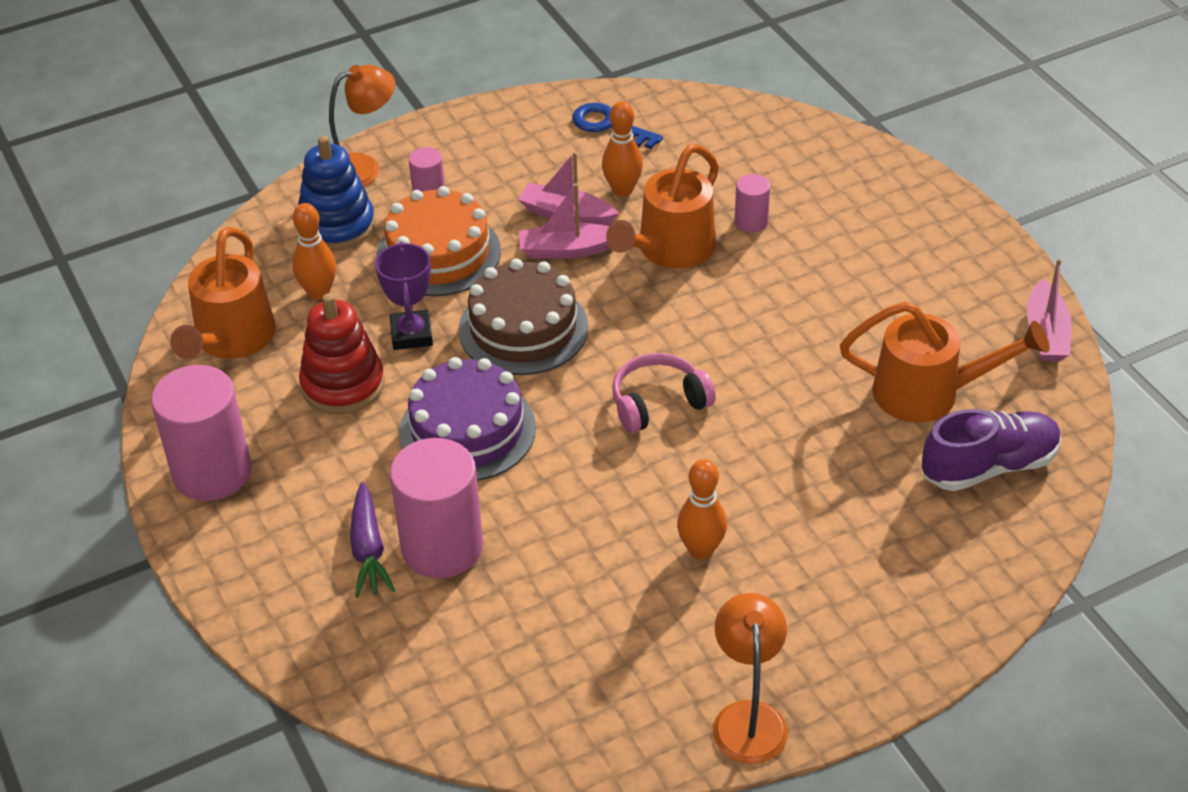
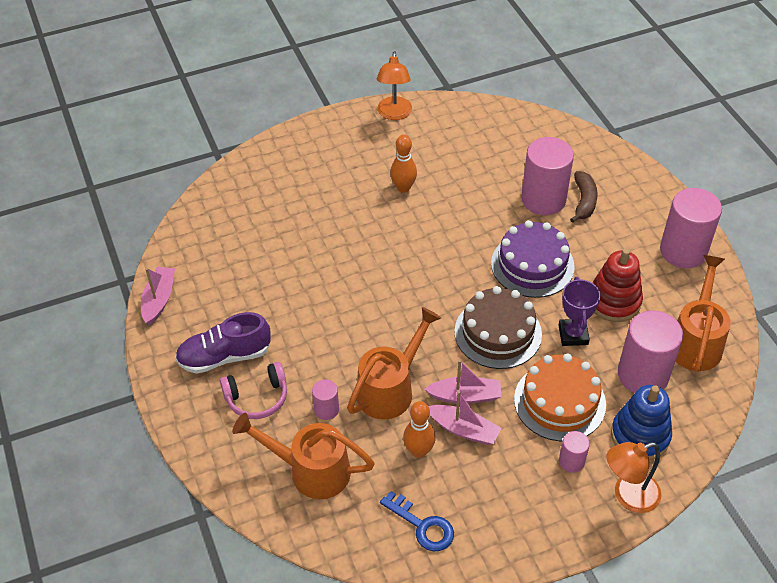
camera: 175 degrees left, 5 degrees up
(319, 292) = (643, 375): orange bowling pin -> pink cylinder
(368, 549) = (584, 201): purple carrot -> brown banana
(658, 403) = (415, 273): pink headphones -> pink headphones (257, 397)
(929, 393) = (249, 265): orange watering can -> orange watering can (311, 470)
(989, 466) = (233, 219): purple shoe -> purple shoe (224, 356)

